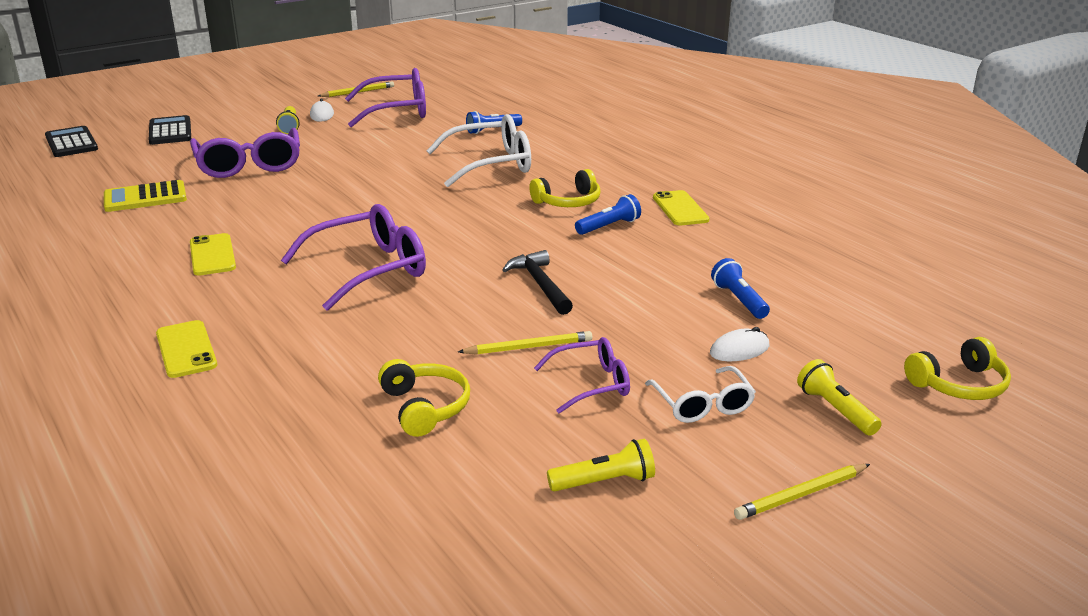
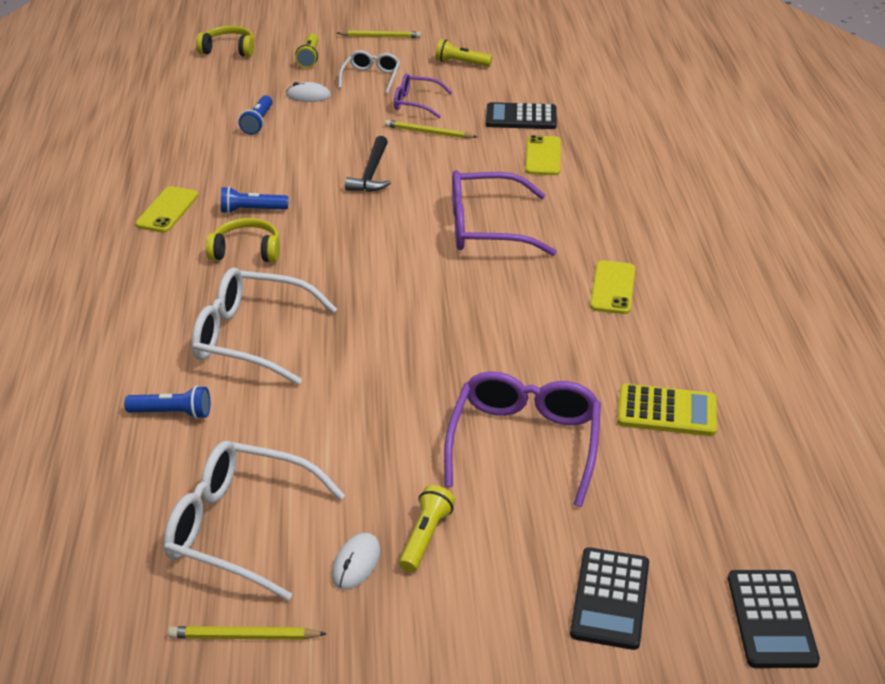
camera: 150 degrees left, 10 degrees up
(186, 349) = (654, 197): yellow phone -> yellow phone (543, 156)
(397, 111) = (240, 528): purple glasses -> white glasses
(424, 407) = (521, 117): yellow headphones -> black calculator

